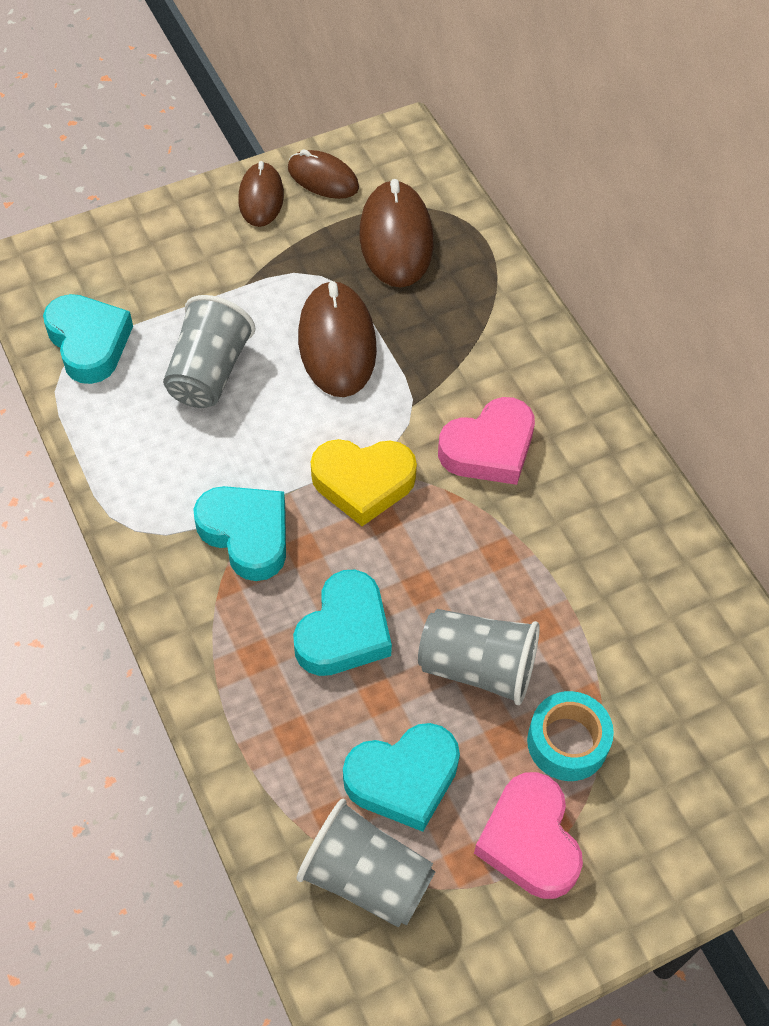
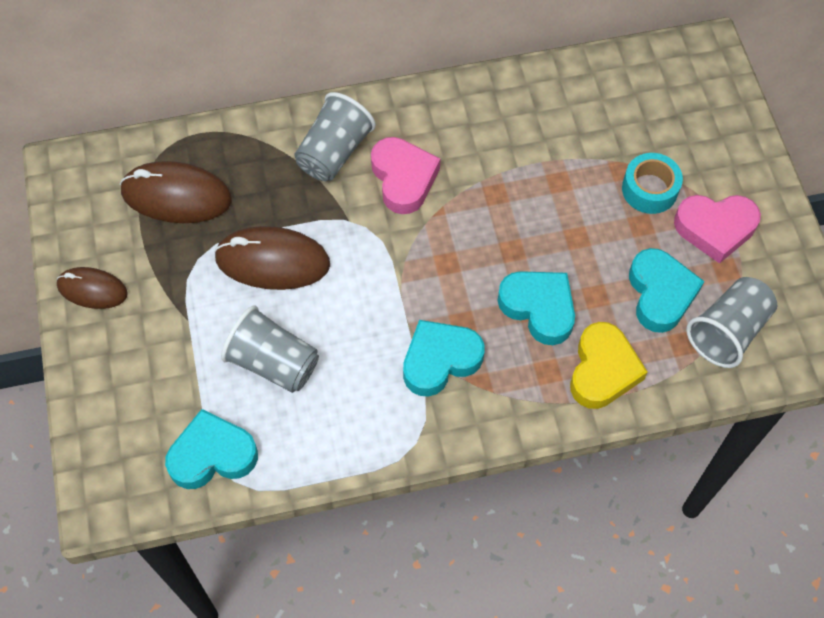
camera: 75 degrees left, 5 degrees up
(323, 178) = (88, 237): brown mouse -> none
(363, 483) = (413, 269): yellow heart -> yellow heart (603, 370)
(477, 667) = (584, 229): grey cup -> grey cup (334, 152)

